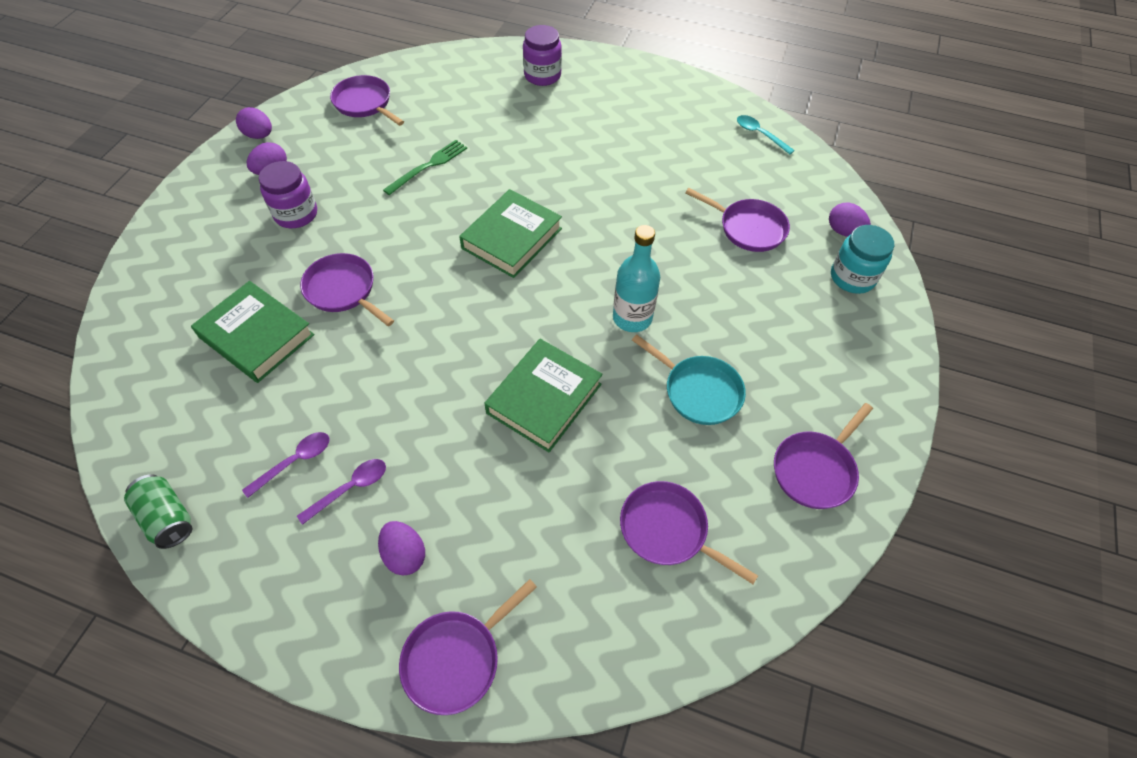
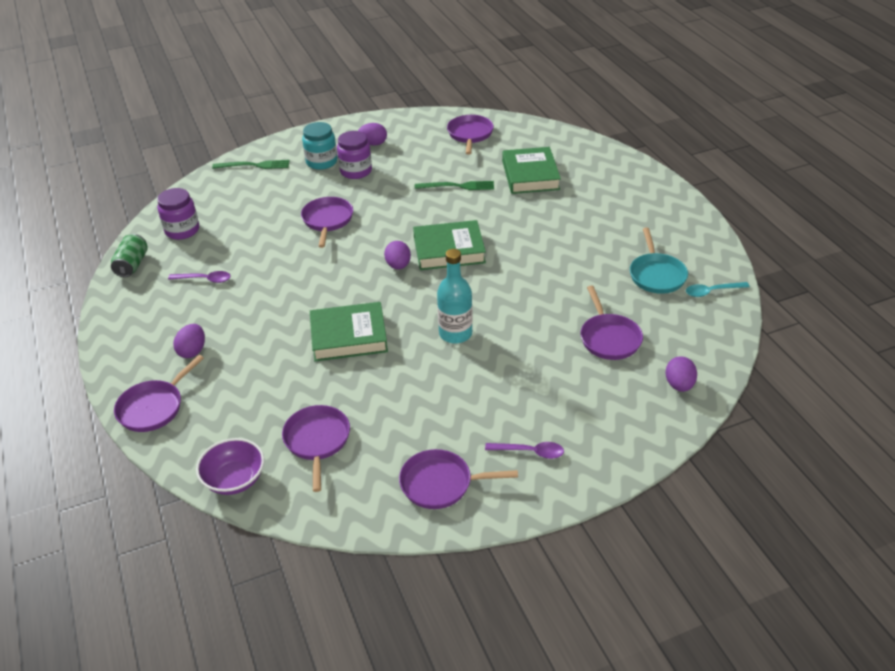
camera: 50 degrees right, 15 degrees down
(156, 283) = (254, 165): none -> green fork
(256, 336) = (262, 216): green book -> green book (530, 175)
(259, 135) = (391, 122): purple egg -> purple egg (398, 265)
(350, 488) = (210, 307): purple spoon -> purple spoon (530, 452)
(456, 658) = (153, 407): purple pan -> purple pan turned 60 degrees counterclockwise
(542, 75) = (604, 174): purple jar -> purple jar (182, 230)
(653, 647) = (234, 479): none -> purple bowl
(698, 391) = (435, 395): turquoise pan -> turquoise pan (656, 275)
(759, 134) = (711, 291): turquoise spoon -> turquoise spoon turned 105 degrees counterclockwise
(852, 277) = (639, 413): turquoise jar -> turquoise jar (321, 162)

